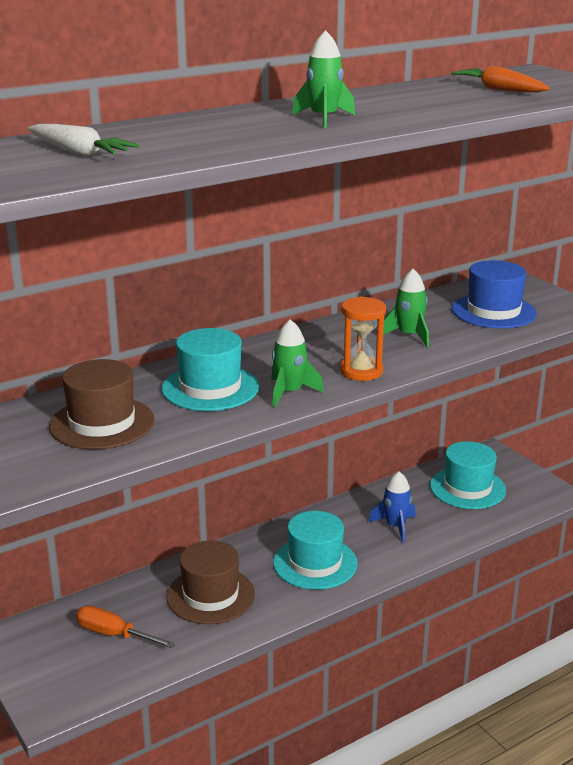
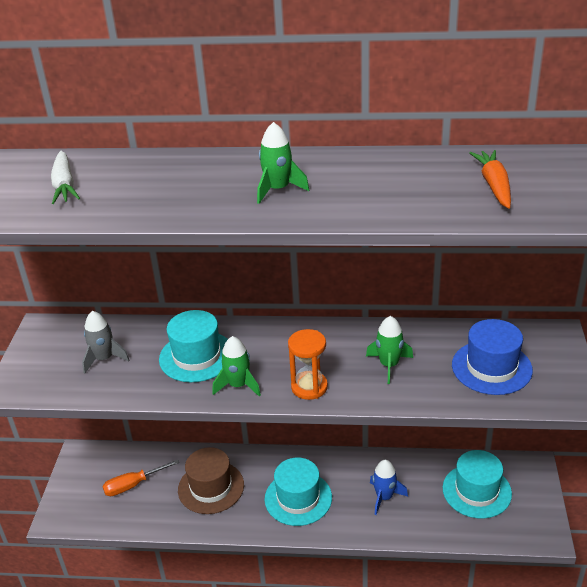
camera: 40 degrees right, 10 degrees up
(102, 423) = (104, 359): brown hat -> grey rocket
(113, 634) = (133, 485): orange screwdriver -> orange screwdriver turned 90 degrees counterclockwise

